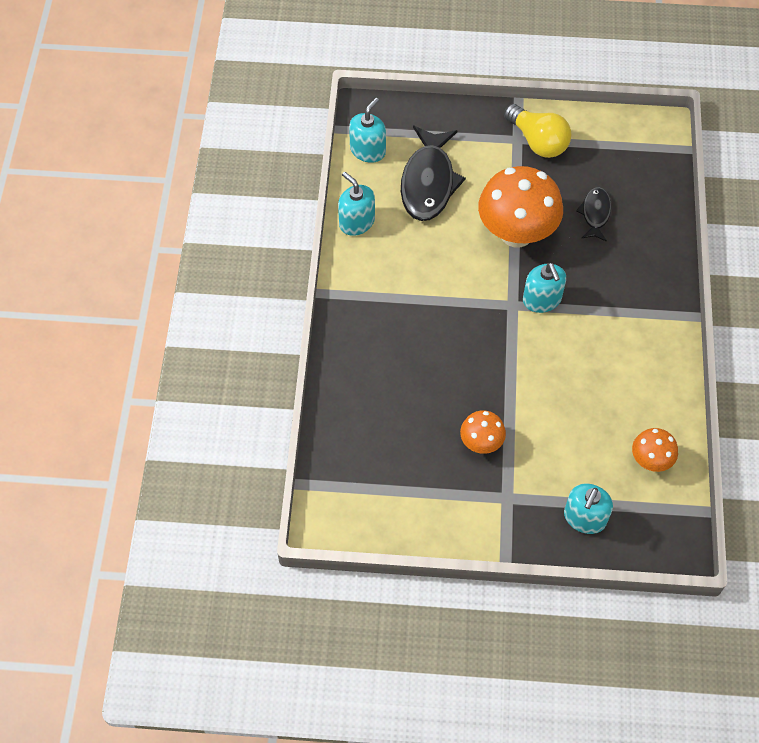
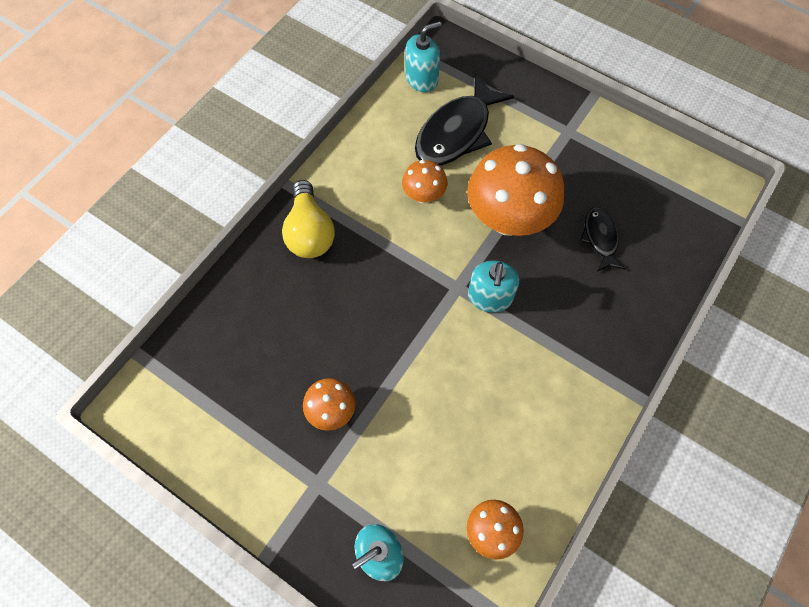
camera: 30 degrees right, 5 degrees up
(356, 222) = (366, 137): turquoise soap dispenser -> none
(437, 247) = (424, 195): none -> orange mushroom
(538, 141) = (587, 142): yellow light bulb -> yellow light bulb (310, 232)
(595, 213) = (600, 238): black fish -> black fish turned 45 degrees counterclockwise

